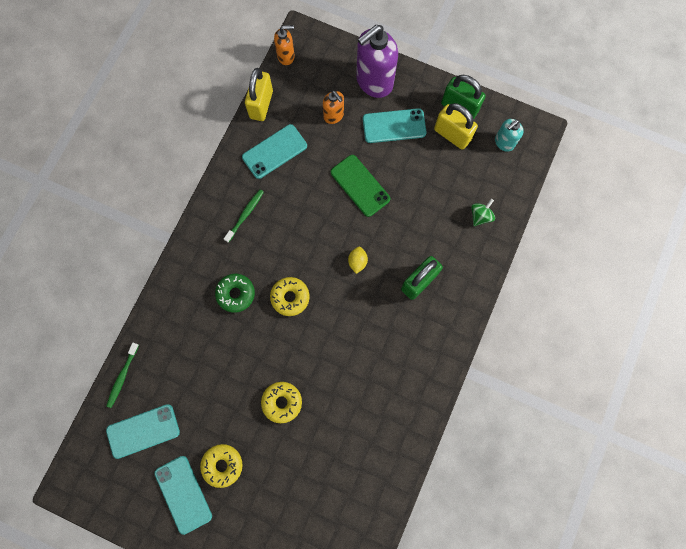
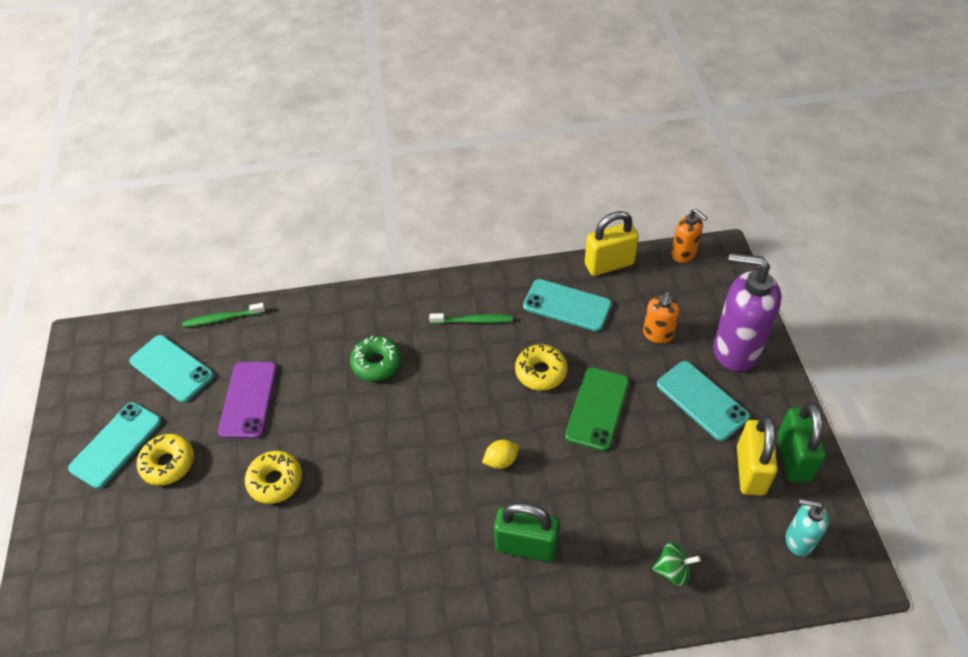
camera: 60 degrees right, 25 degrees down
(207, 390) = (249, 399): none -> purple phone
(290, 297) = (408, 417): yellow donut -> yellow donut (541, 372)

